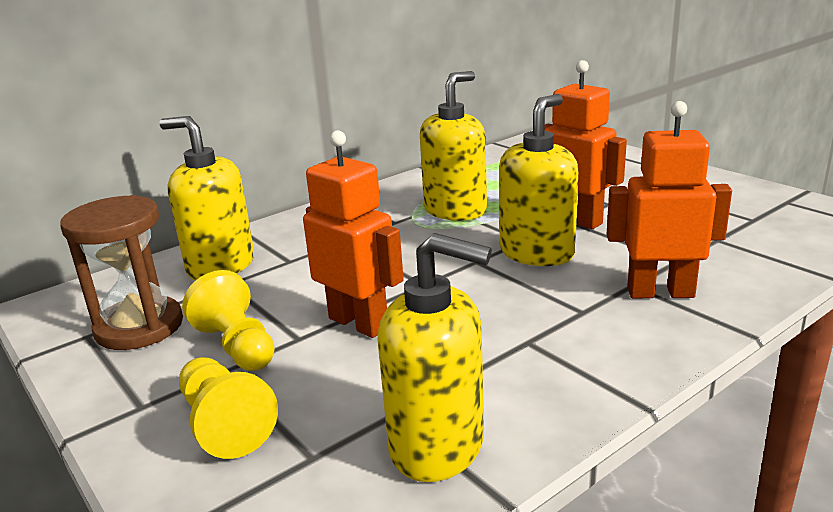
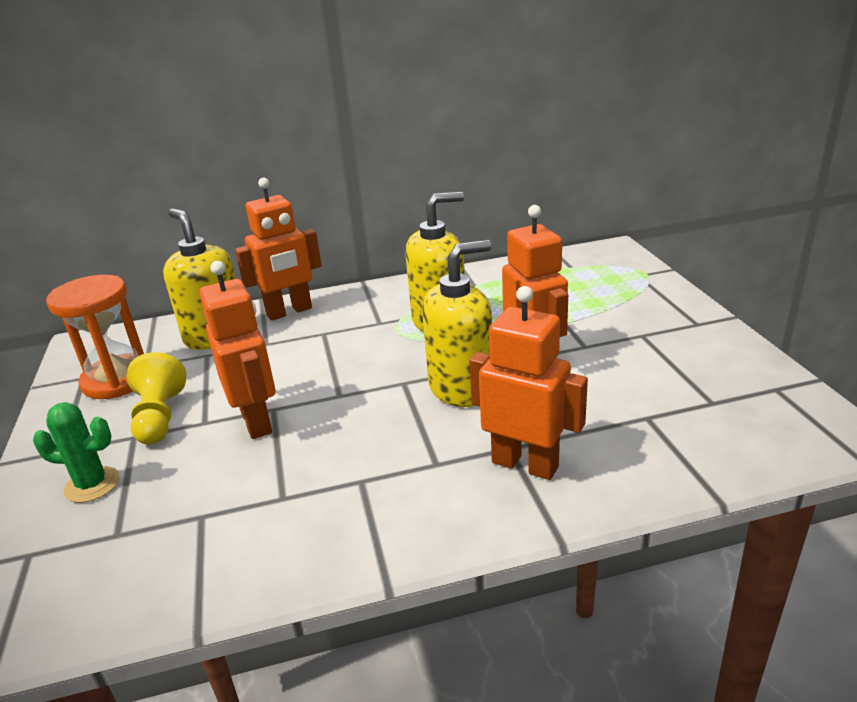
camera: 25 degrees right, 5 degrees up
(139, 327) = (117, 380): brown hourglass -> orange hourglass
(224, 424) = (92, 485): yellow pawn -> green cactus
(284, 231) = (289, 312): none -> orange robot
(438, 446) = (201, 558): yellow soap dispenser -> none

